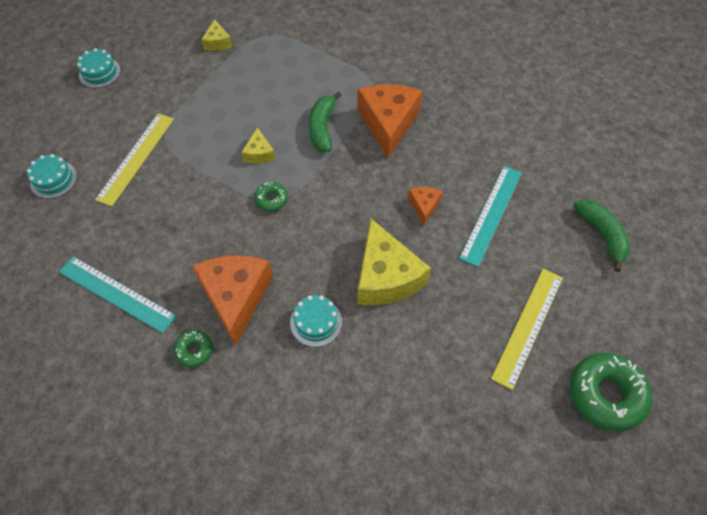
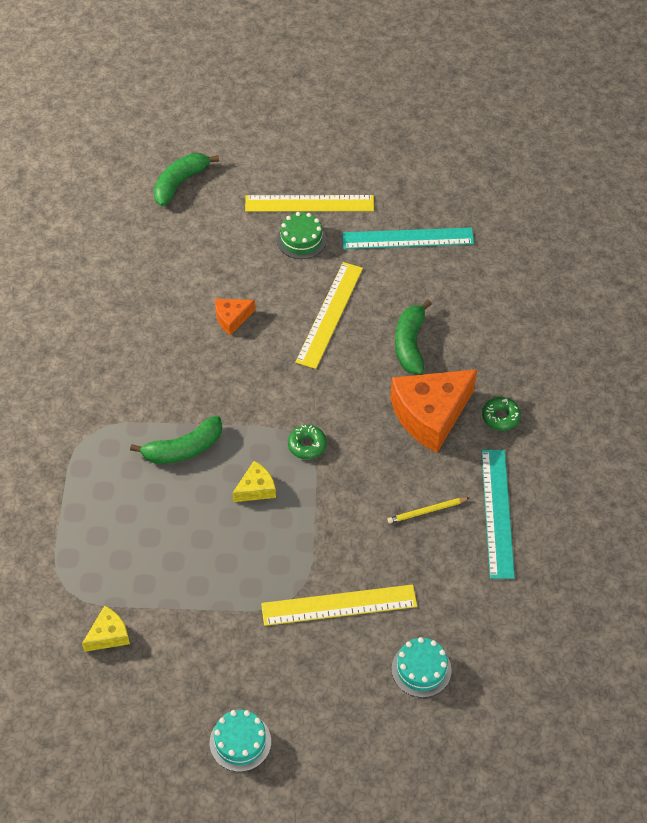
camera: 120 degrees left, 5 degrees down
(157, 246) = (427, 511): none -> yellow pencil
(316, 322) = (410, 344): turquoise cake -> green banana
(386, 277) = (330, 314): yellow cheese -> yellow ruler
(388, 123) = (141, 392): orange cheese -> none
(485, 297) = (301, 240): none -> green cake
(491, 214) = (208, 265): turquoise ruler -> turquoise ruler (407, 238)
(606, 394) = (335, 142): green donut -> none

